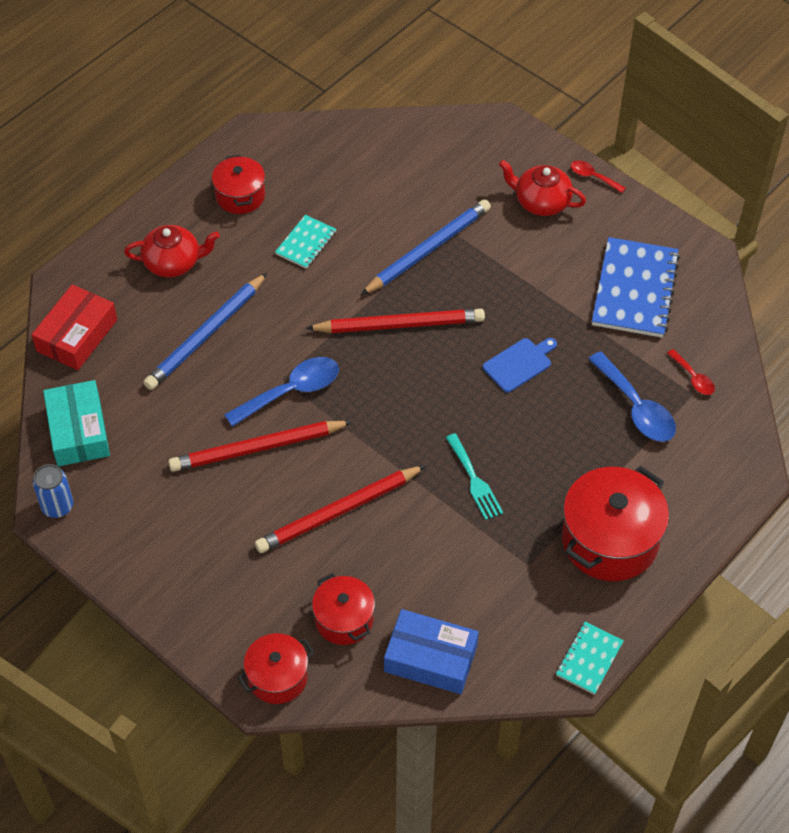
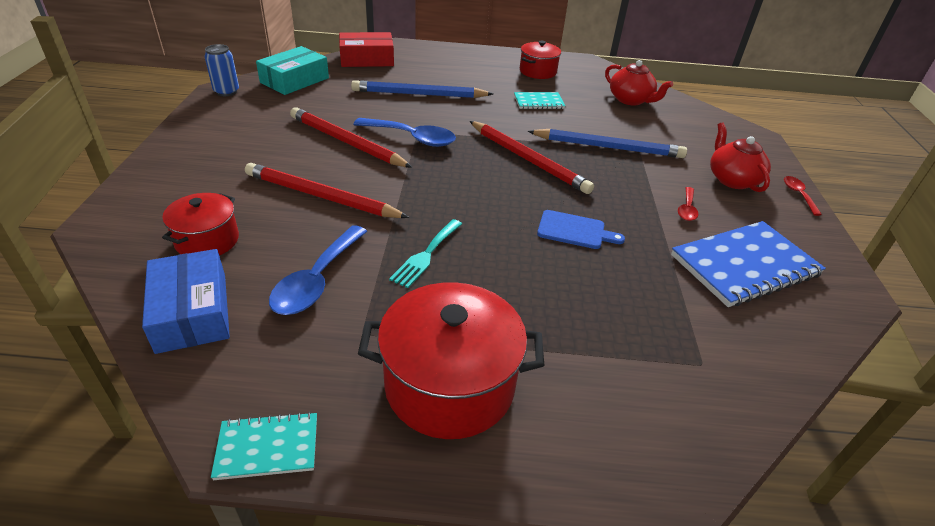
camera: 50 degrees right, 15 degrees down
(173, 262) = (458, 68): red teapot -> red teapot (630, 100)
(277, 677) = (119, 229): red pot -> none
(636, 407) = (629, 326): blue spoon -> blue spoon (317, 280)
(693, 377) = (720, 355): red spoon -> red spoon (687, 209)

